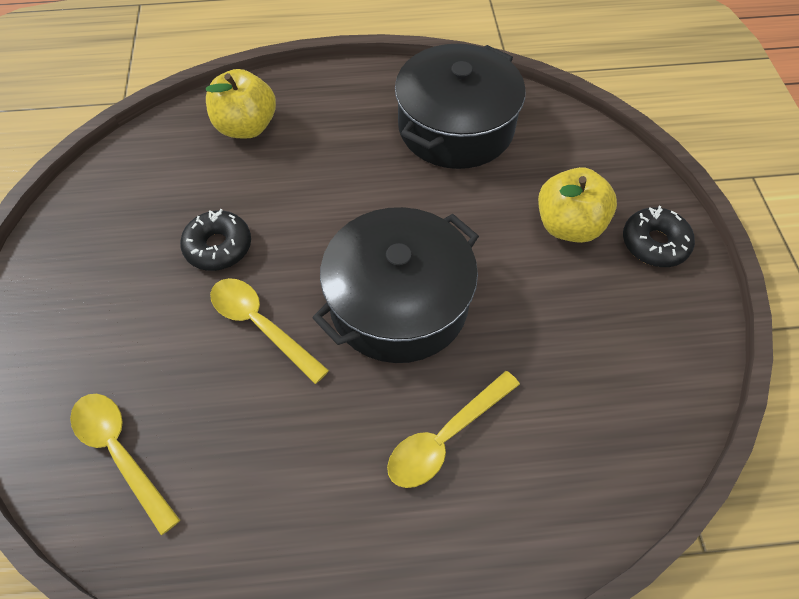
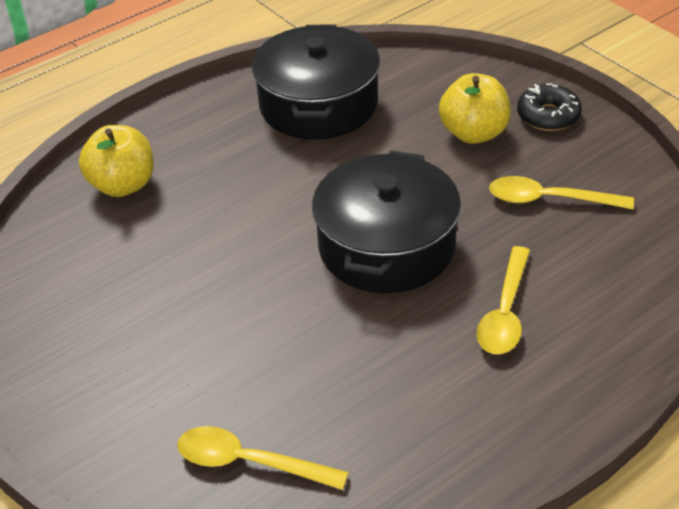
camera: 30 degrees left, 15 degrees down
(218, 247) = (188, 283): black donut -> none
(261, 325) = (284, 317): yellow spoon -> yellow spoon (549, 200)

